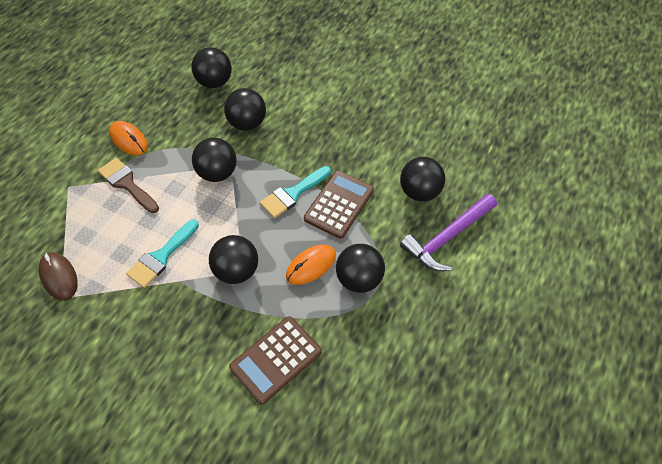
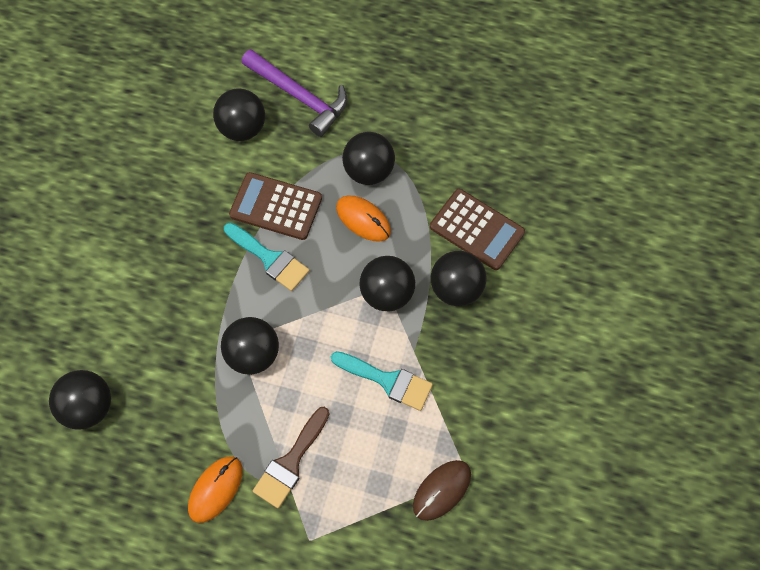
camera: 100 degrees left, 10 degrees up
(247, 123) = (163, 340): black ball -> black ball (456, 288)

